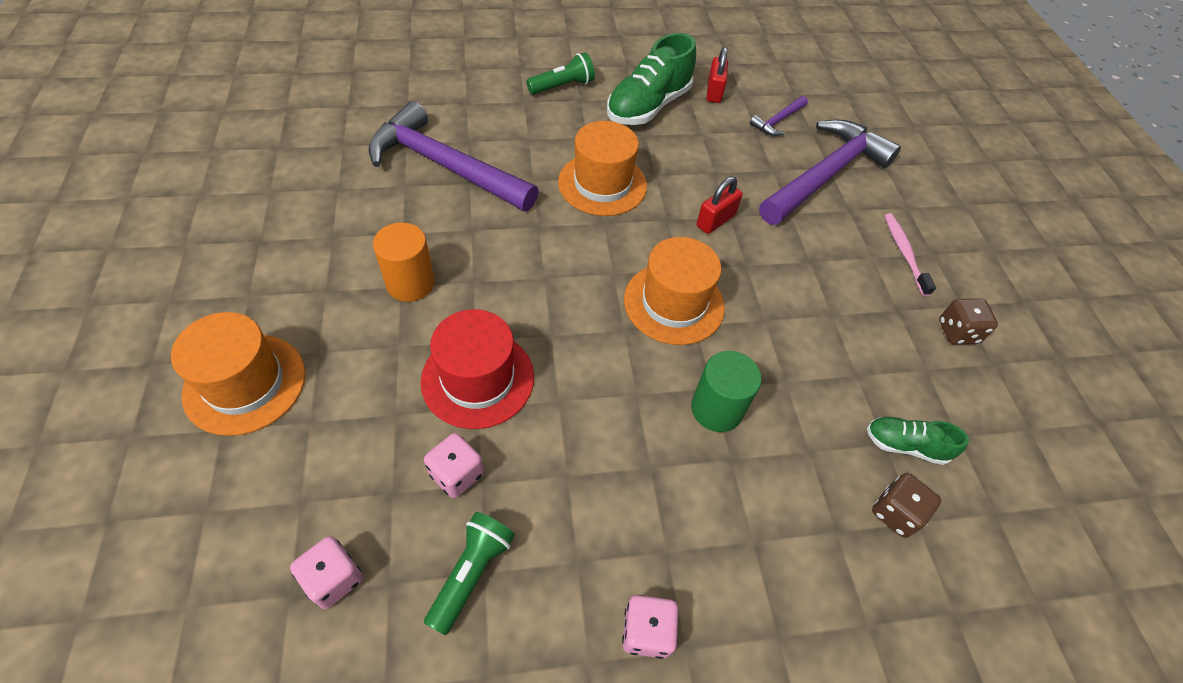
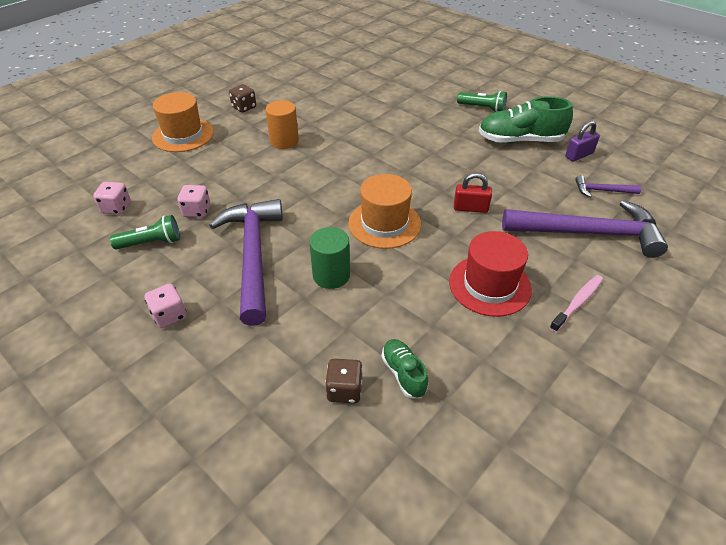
camera: 55 degrees right, 10 degrees down
(445, 166) = (367, 110): purple hammer -> purple hammer (253, 256)
(478, 379) = (254, 188): red hat -> red hat (489, 285)
(602, 184) = (432, 157): orange hat -> none
(714, 92) = (579, 155): red padlock -> purple padlock
(957, 332) = (543, 363): brown dice -> brown dice (244, 107)

